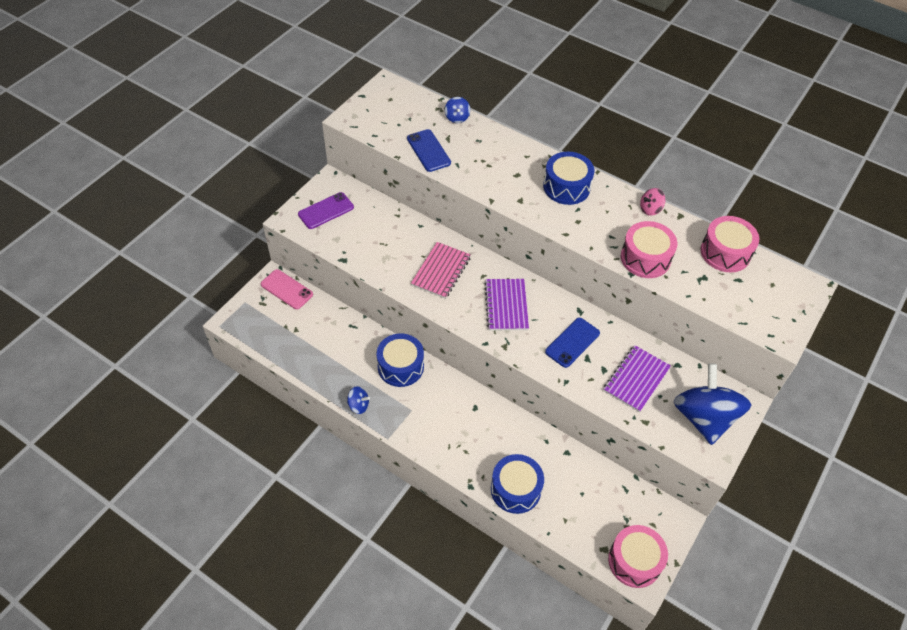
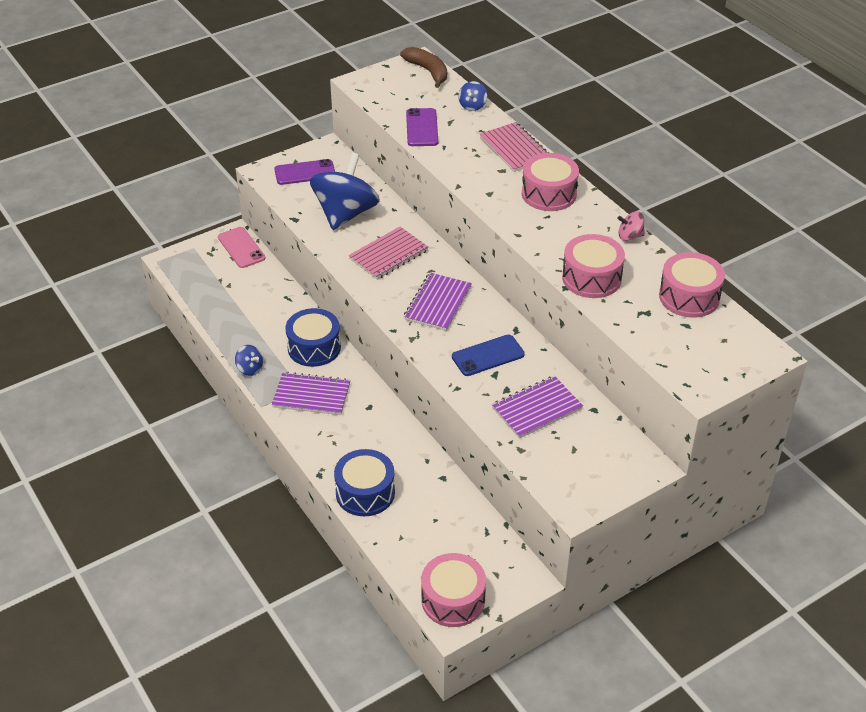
camera: 25 degrees right, 10 degrees down
(401, 93) = (428, 71): none -> brown banana
(423, 413) = (311, 395): none -> purple notebook
(428, 151) = (422, 128): blue phone -> purple phone
(515, 151) = (514, 149): none -> pink notebook
(566, 187) = (549, 194): blue drum -> pink drum
(704, 418) = (590, 466): blue spinning top -> blue spinning top (345, 214)

